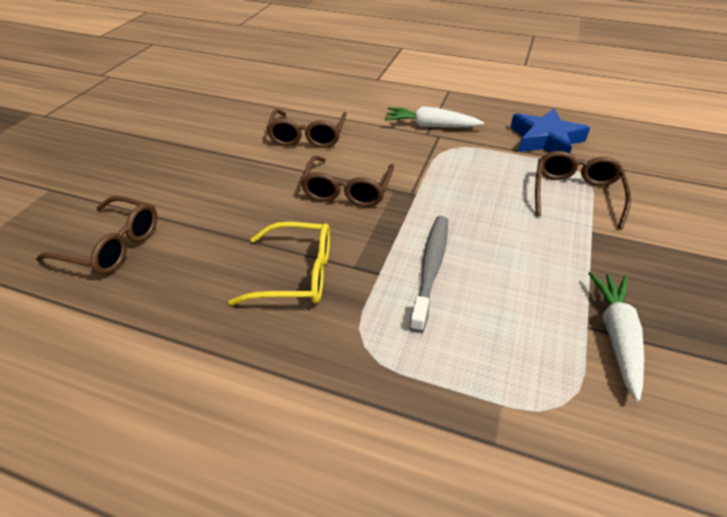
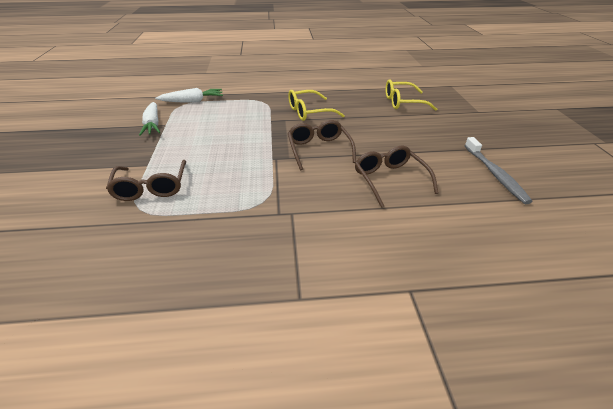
camera: 155 degrees right, 5 degrees down
(112, 246) = (403, 102): brown glasses -> yellow glasses
(430, 126) = (292, 223): white carrot -> white carrot (192, 101)
(431, 268) = (246, 127): grey toothbrush -> grey toothbrush (495, 174)
(546, 140) = (166, 240): blue star -> none

